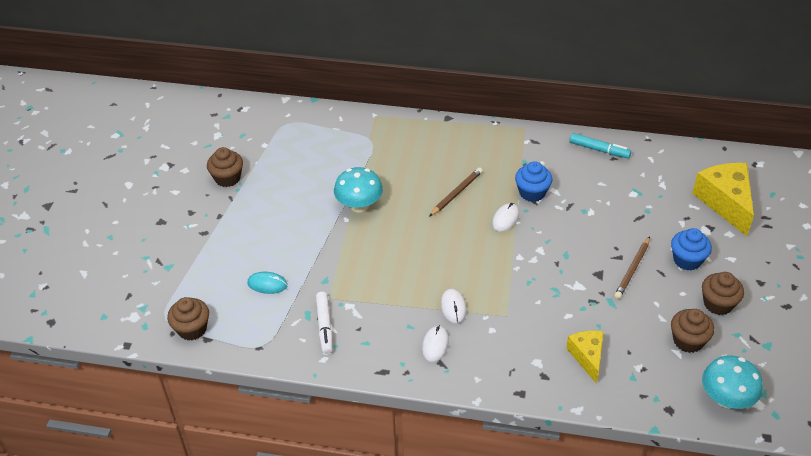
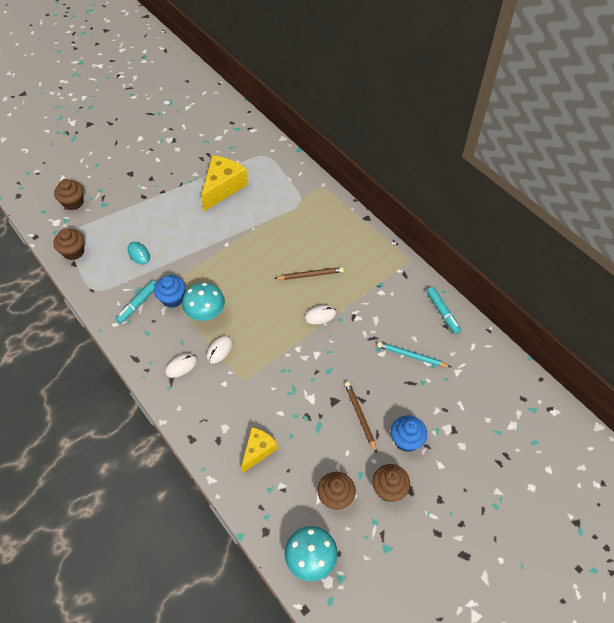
camera: 40 degrees right, 10 degrees up
(227, 178) = (193, 170): brown cupcake -> brown cupcake (73, 203)
(324, 326) = (138, 304): white marker -> turquoise marker
(359, 206) = (243, 241): turquoise mushroom -> turquoise mushroom (206, 313)
(532, 193) = (359, 310): blue cupcake -> blue cupcake (172, 299)
(615, 197) = (411, 356): none -> turquoise pencil
(632, 269) = (360, 416): brown pencil -> brown pencil turned 90 degrees clockwise
(725, 202) = (488, 420): yellow cheese -> yellow cheese (223, 187)

